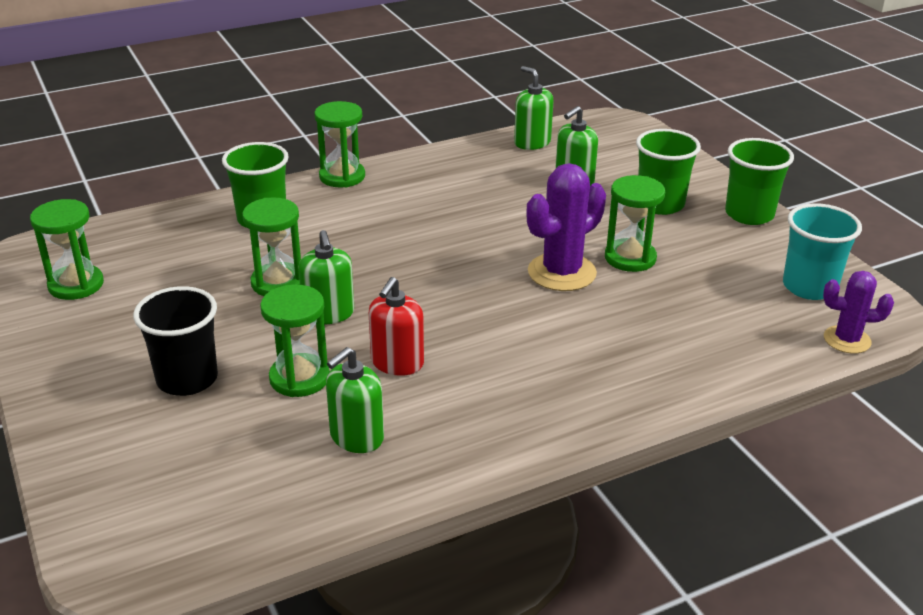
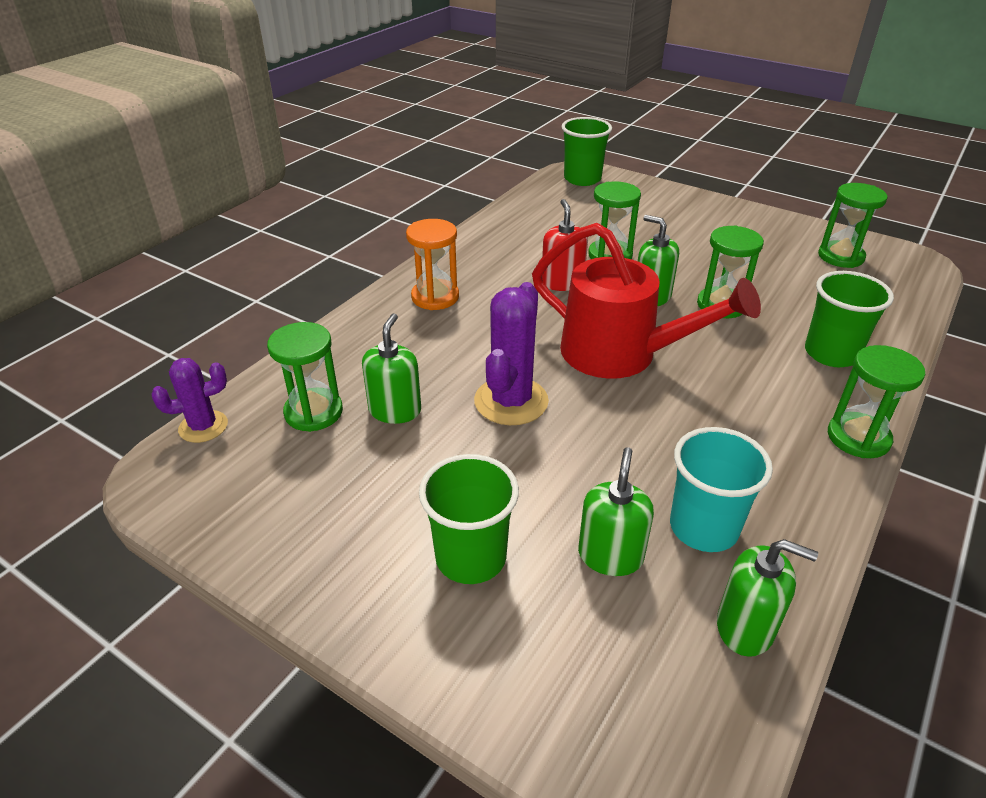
camera: 150 degrees right, 5 degrees up
(187, 379) = (671, 234): black cup -> none
(356, 437) = (536, 240): green soap dispenser -> green soap dispenser (395, 410)
(428, 274) = (622, 354): none -> red watering can
(555, 397) = (435, 297): none -> orange hourglass
(630, 258) = (457, 447): green hourglass -> green hourglass (313, 412)
(749, 214) = (342, 591): green cup -> green cup (582, 179)
(809, 287) = (245, 483): turquoise cup -> turquoise cup (703, 528)

